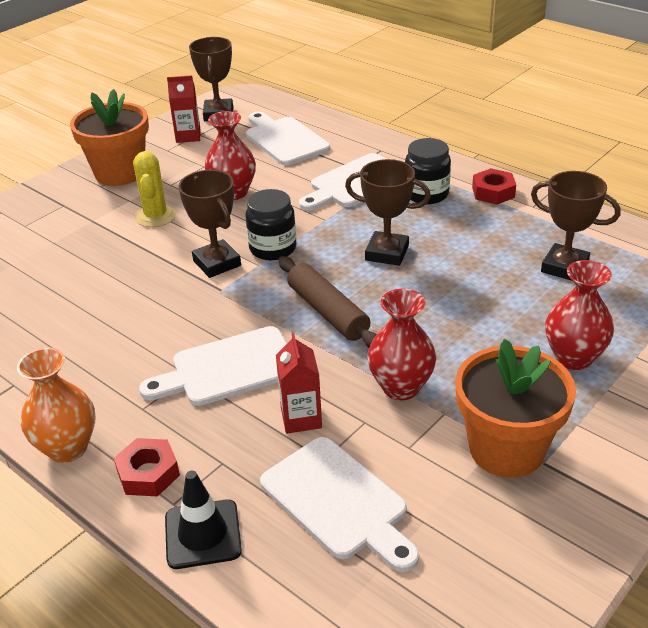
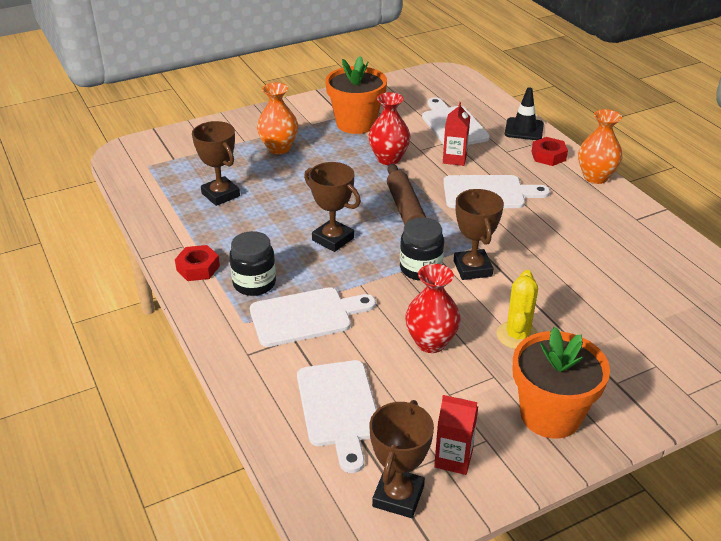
camera: 160 degrees left, 0 degrees up
(573, 357) = (279, 148): red vase -> orange vase

